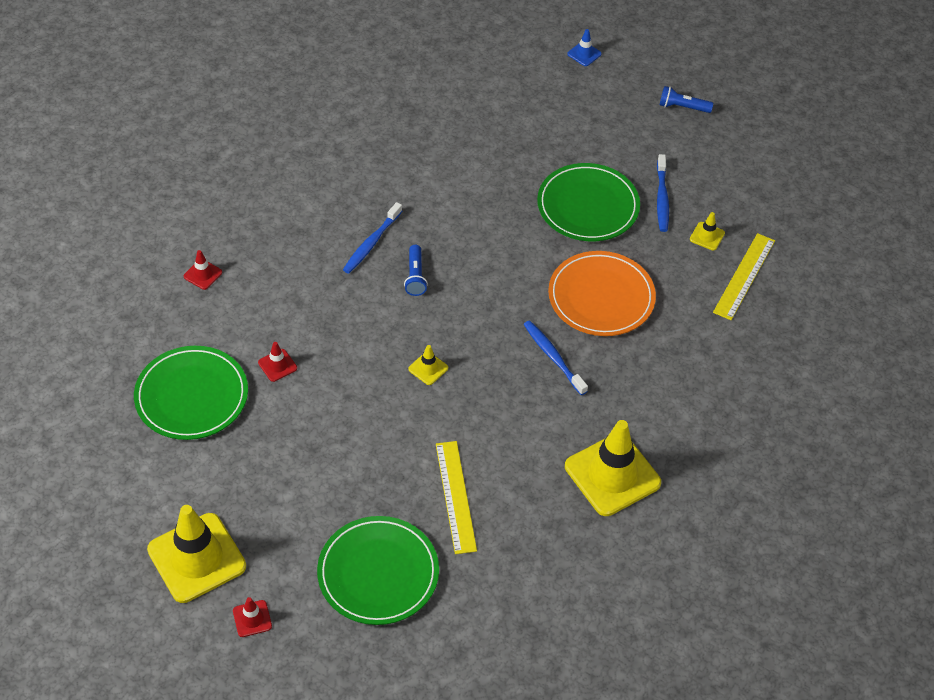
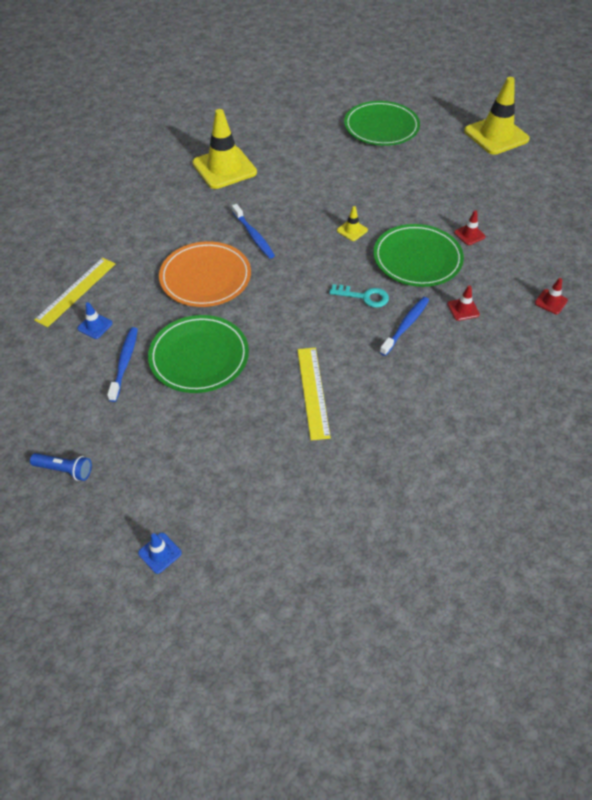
camera: 175 degrees left, 0 degrees up
(192, 396) = (529, 217): green plate -> green plate (417, 258)
(252, 618) = (454, 111): red traffic cone -> red traffic cone (463, 309)
(415, 276) = (364, 297): blue flashlight -> turquoise key
(456, 496) = (332, 159): yellow ruler -> yellow ruler (313, 392)
(707, 236) = (95, 326): yellow traffic cone -> blue traffic cone

